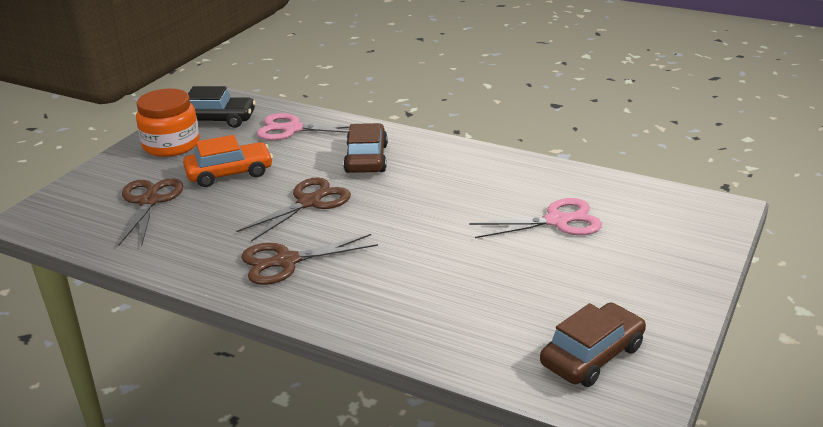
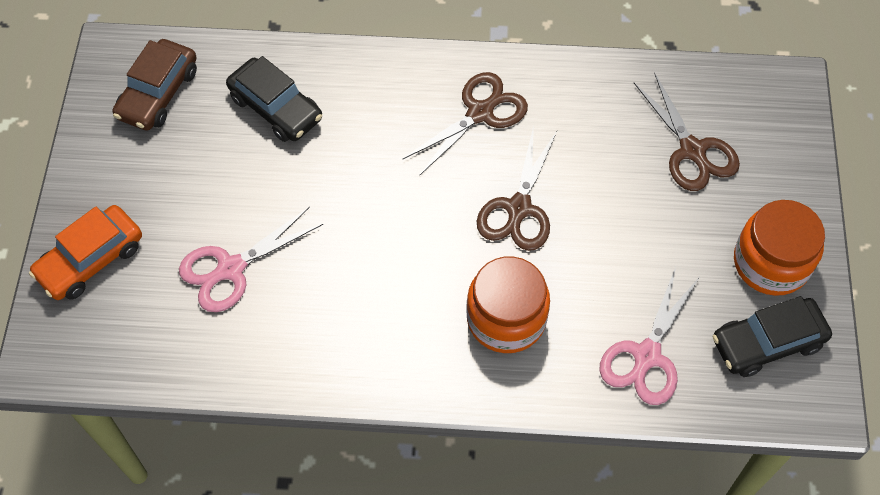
camera: 155 degrees right, 30 degrees up
(229, 173) = (648, 230): orange car -> orange car (91, 260)
(292, 129) = (647, 356): pink scissors -> pink scissors turned 135 degrees clockwise
(366, 158) = (506, 319): brown car -> orange jar
(471, 311) = (276, 108): none -> black car

